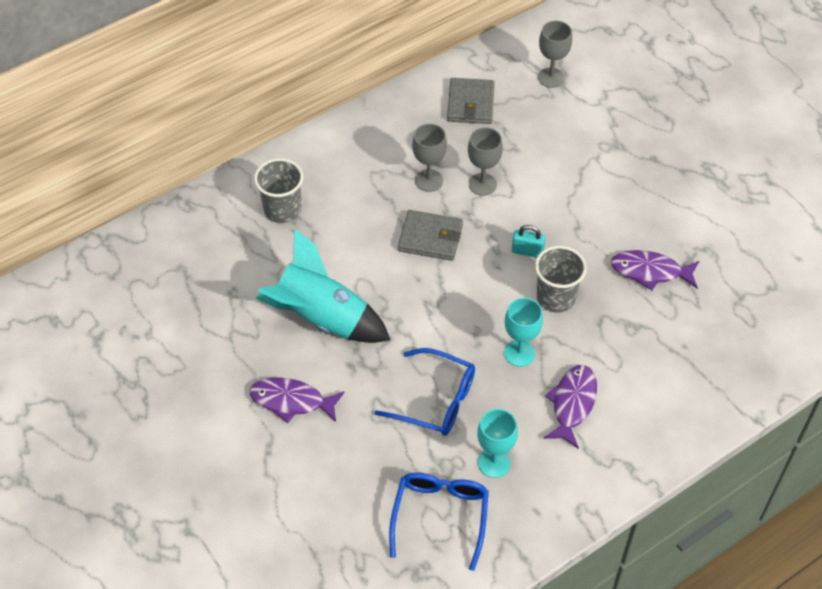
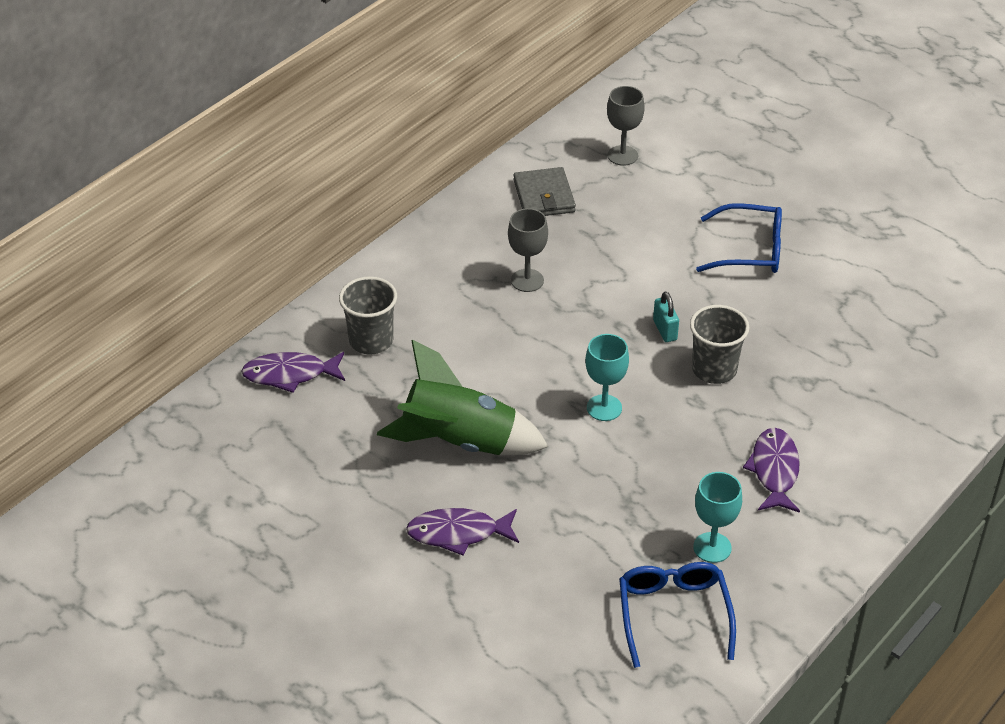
camera: 15 degrees left, 10 degrees down
(322, 318) = (460, 442): turquoise rocket -> green rocket
(430, 238) = (551, 337): grey wallet -> none
(435, 400) = (621, 498): blue glasses -> blue glasses (749, 250)
(482, 184) = (589, 273): grey goblet -> none
(519, 353) = (696, 432): turquoise goblet -> turquoise goblet (604, 408)
(527, 251) = (665, 330): turquoise padlock -> turquoise padlock turned 75 degrees clockwise
(650, 271) = (806, 324): purple fish -> purple fish (290, 374)

